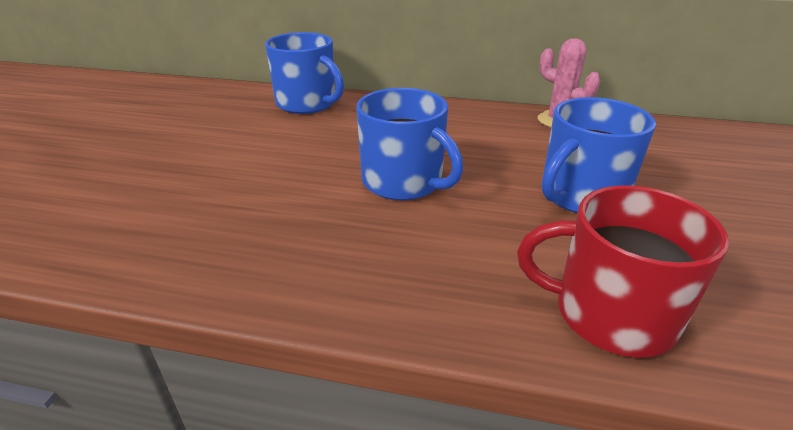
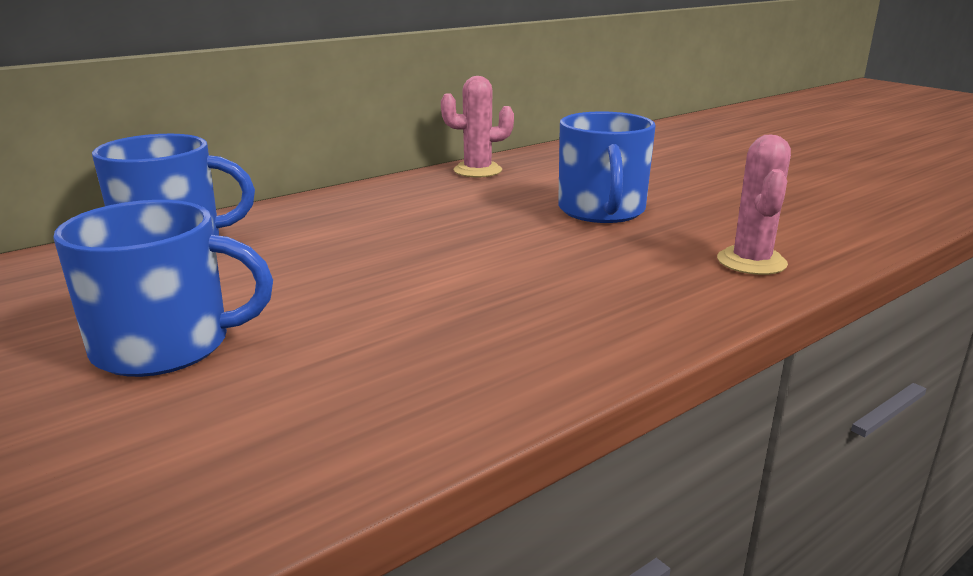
camera: 50 degrees left, 10 degrees down
(404, 182) = (459, 259): blue mug -> blue mug (166, 346)
(610, 314) = (751, 262): red mug -> pink cactus

